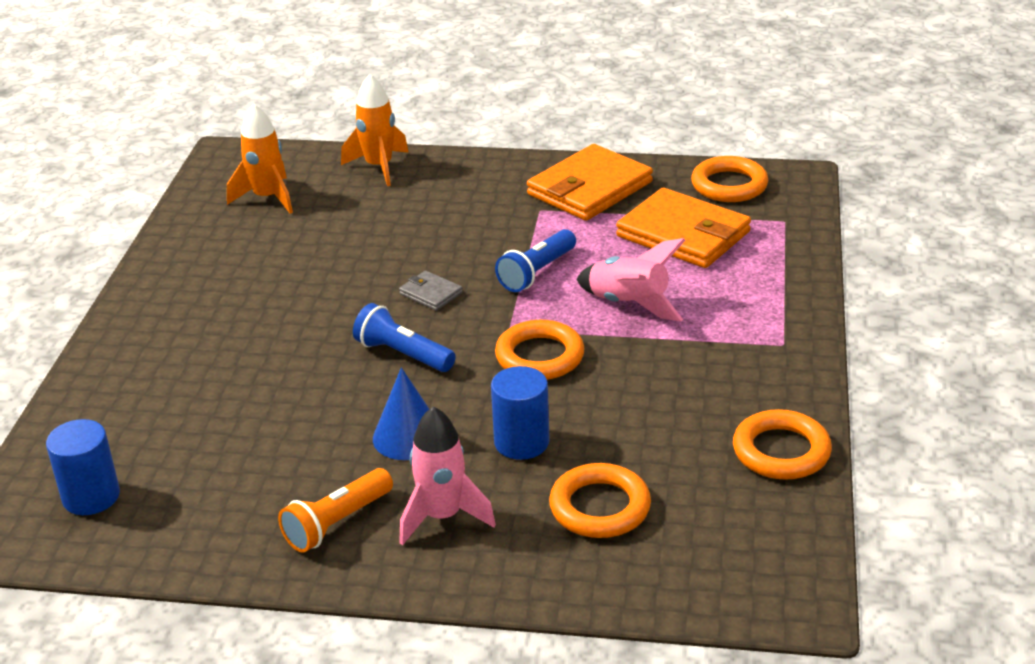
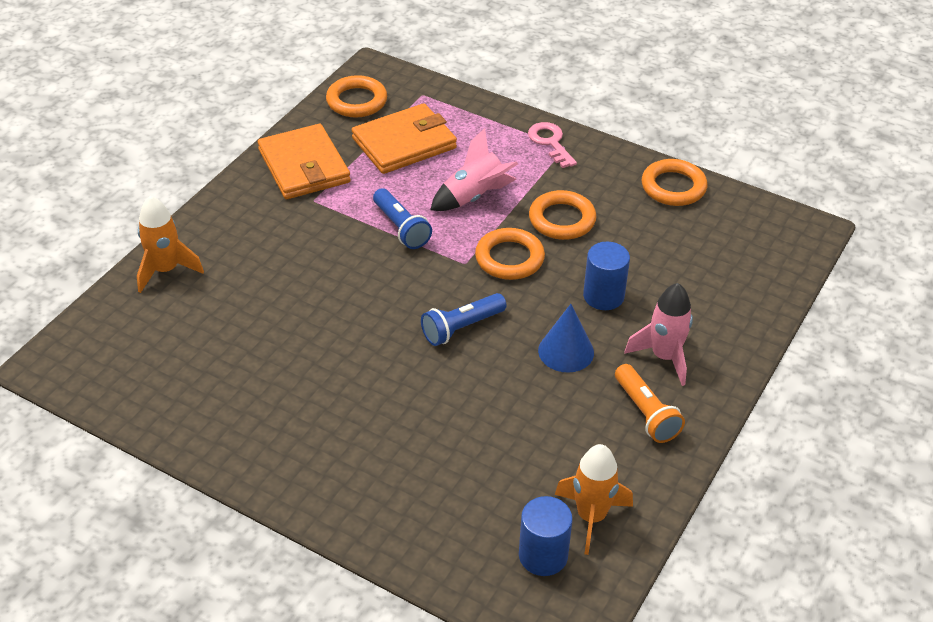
camera: 70 degrees left, 10 degrees up
(268, 198) = (157, 353): orange rocket -> orange rocket (591, 517)
(431, 293) = (389, 291): grey wallet -> none
(600, 507) = (689, 281): orange ring -> orange ring (562, 219)
(781, 331) = (550, 142): none -> pink key

